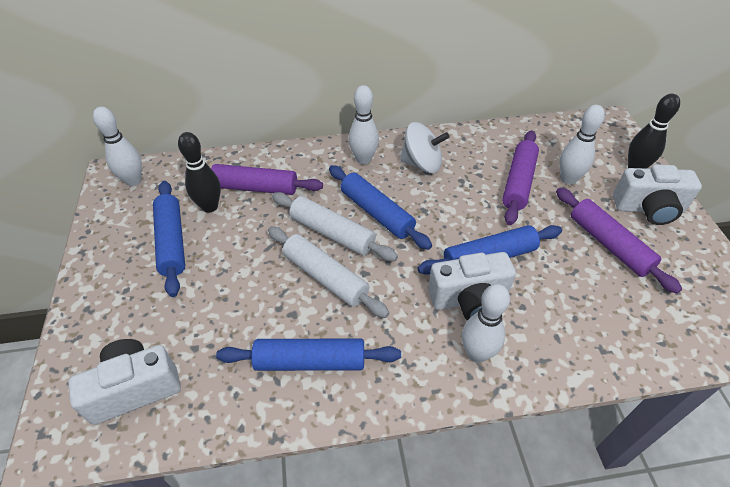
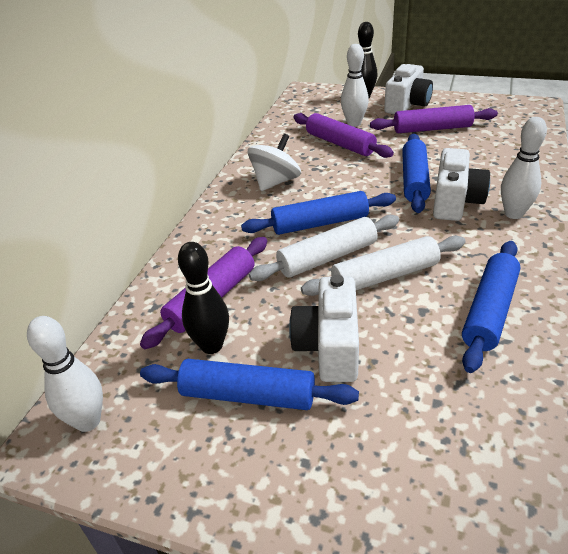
camera: 60 degrees left, 10 degrees down
(135, 389) = (480, 475): white camera -> white camera (329, 347)
(363, 159) = (237, 213): white bowling pin -> none

